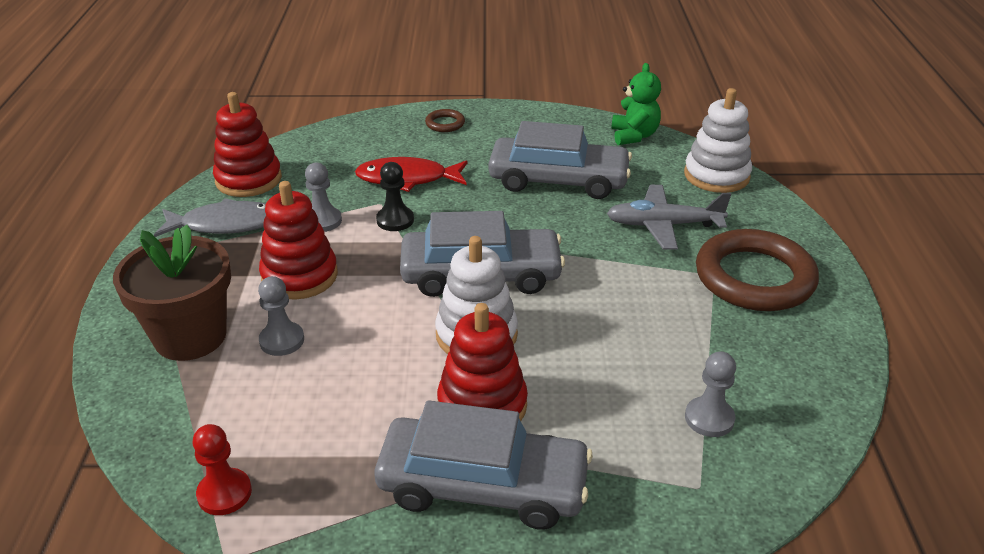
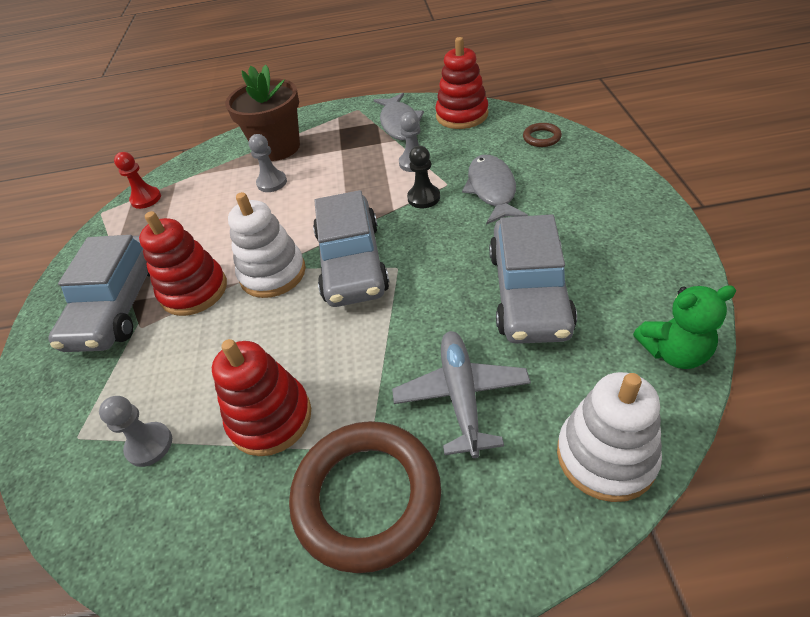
camera: 90 degrees right, 10 degrees up
(299, 276) = (342, 171): red stacking toy -> red stacking toy (270, 418)
(407, 179) = (492, 190): red fish -> grey fish
(445, 123) = (609, 190): brown ring -> brown ring (541, 138)

